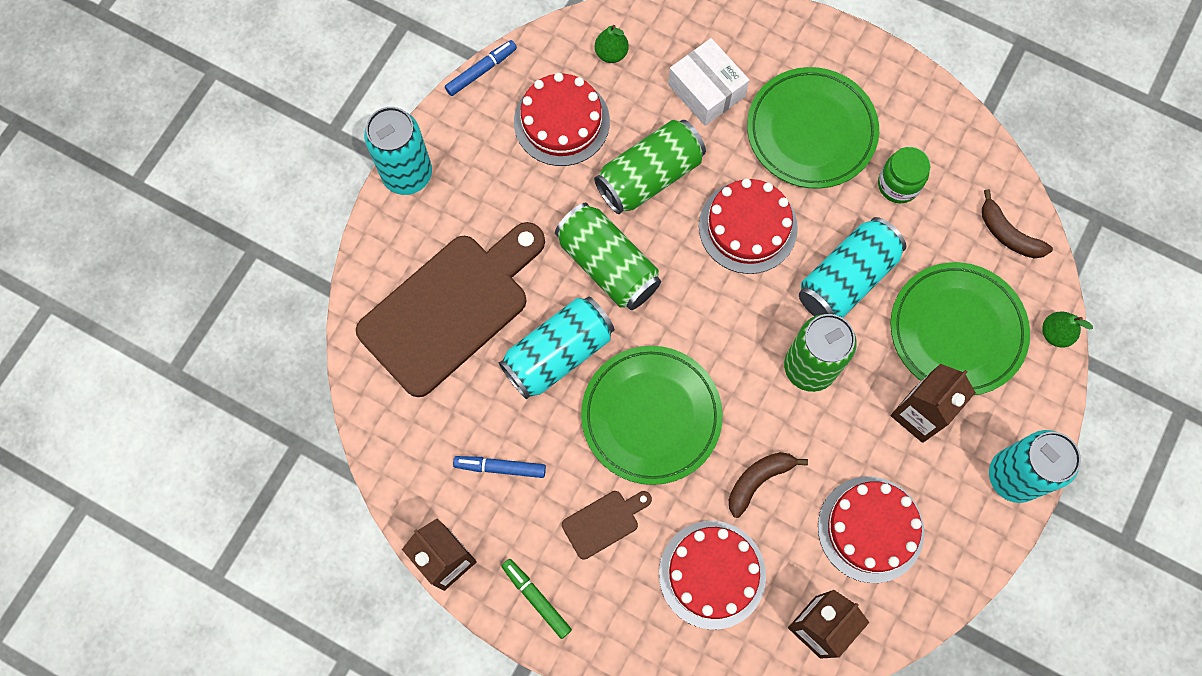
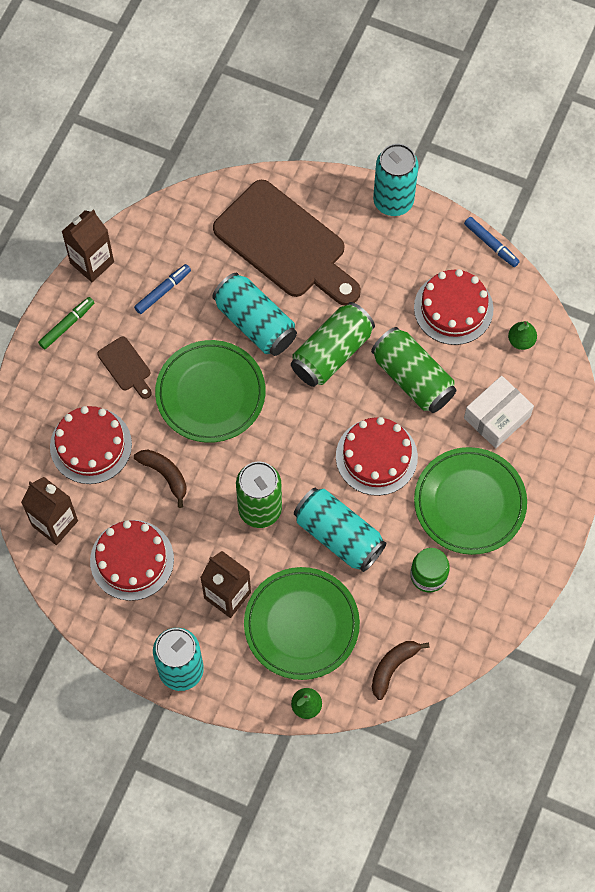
camera: 85 degrees right, 5 degrees down
(500, 467) = (163, 291): blue marker -> blue marker turned 45 degrees clockwise

